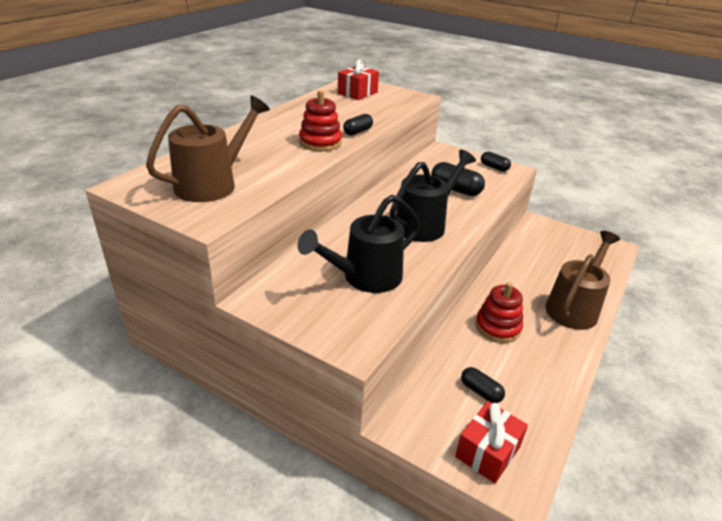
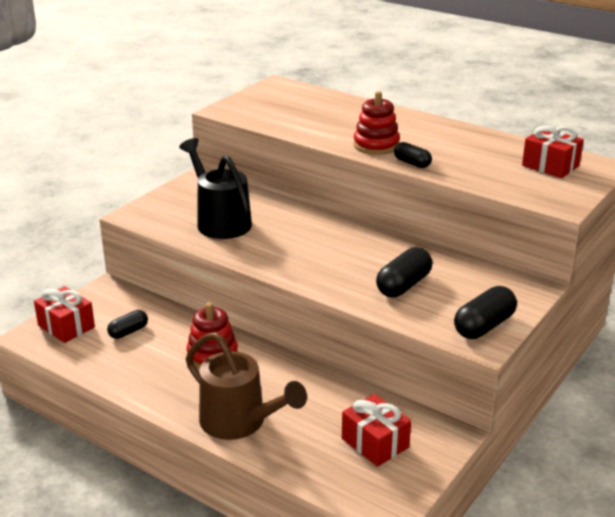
camera: 95 degrees right, 5 degrees down
(213, 183) = (281, 108): brown watering can -> none
(425, 224) = (314, 257): black watering can -> none
(494, 167) = (484, 326): black capsule -> black capsule, size x1.61
(560, 249) = (375, 443): none -> red gift

